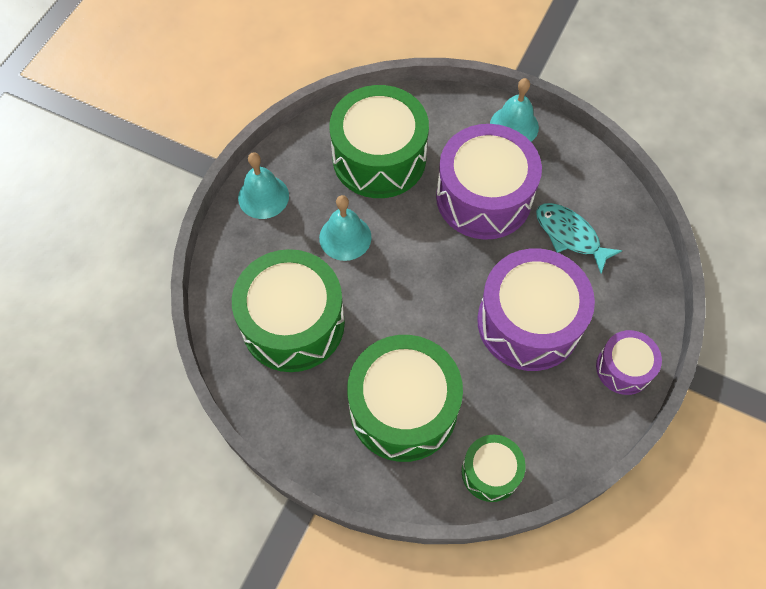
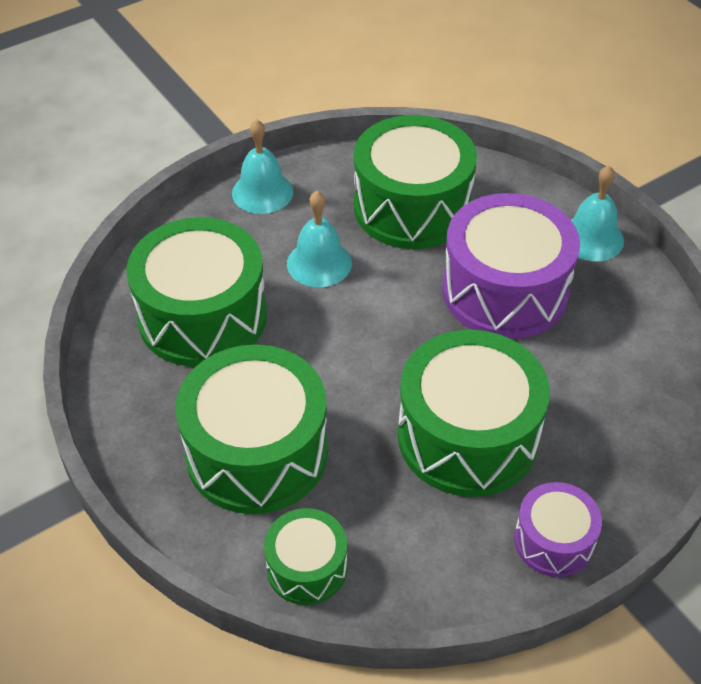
camera: 30 degrees right, 15 degrees down
(528, 322) = (467, 436): purple drum -> green drum
(570, 235) = (583, 372): turquoise fish -> none

